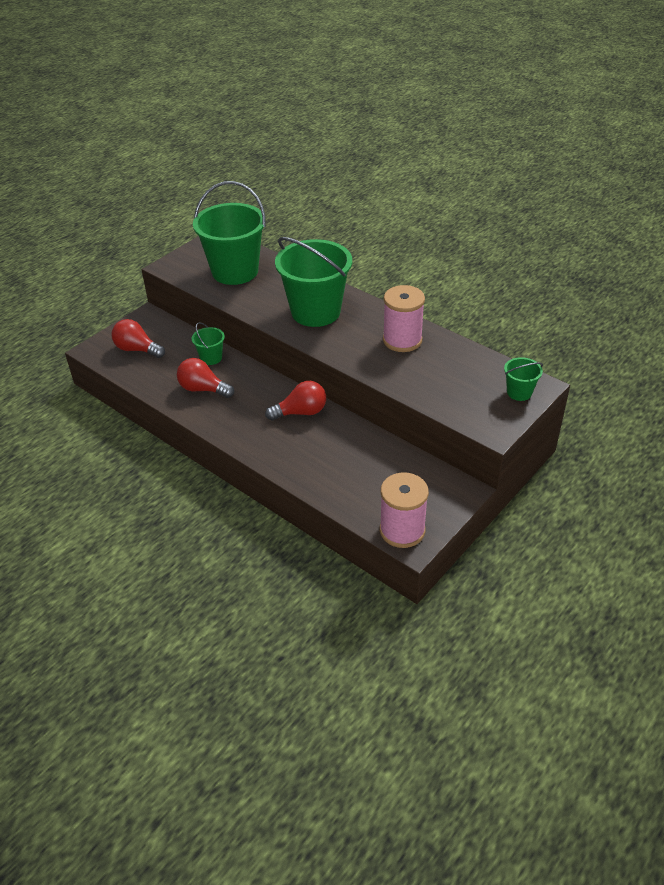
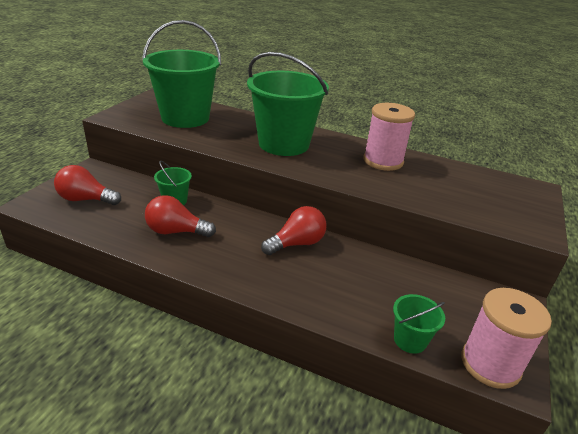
camera: 20 degrees left, 10 degrees down
(519, 392) = (526, 195): green bucket -> green bucket (410, 340)

